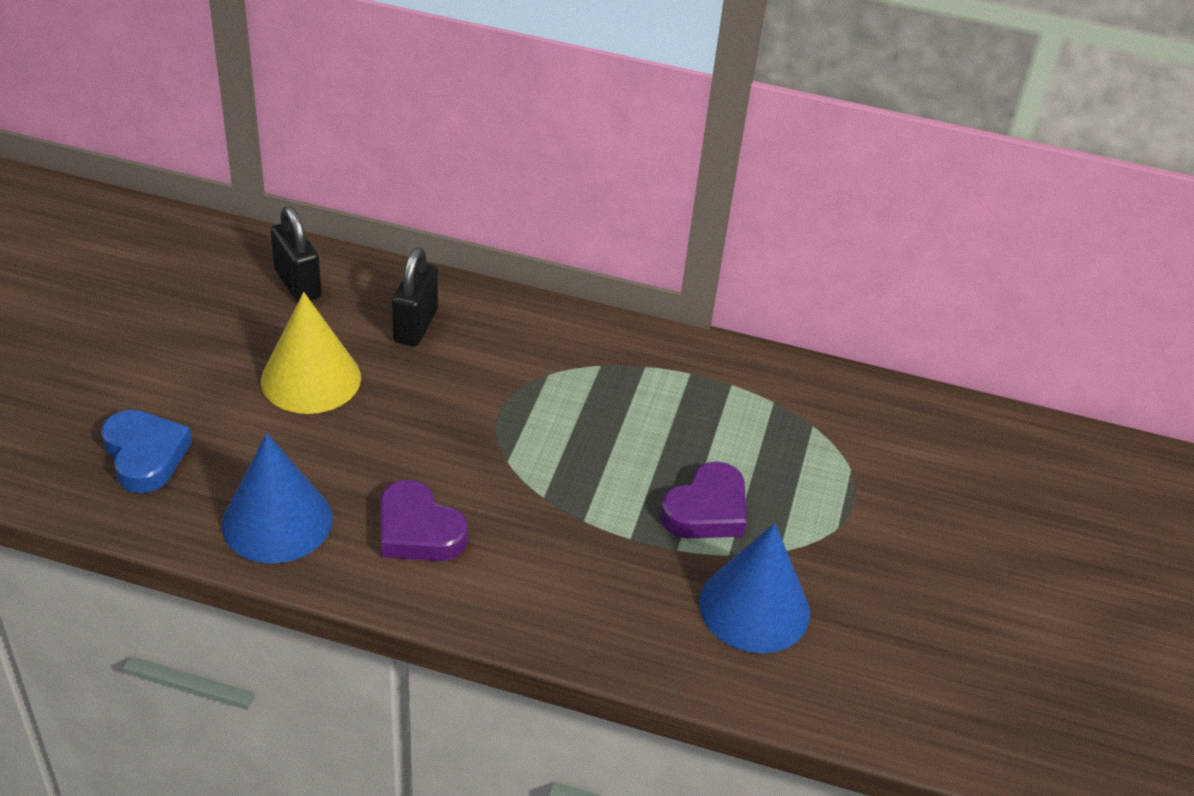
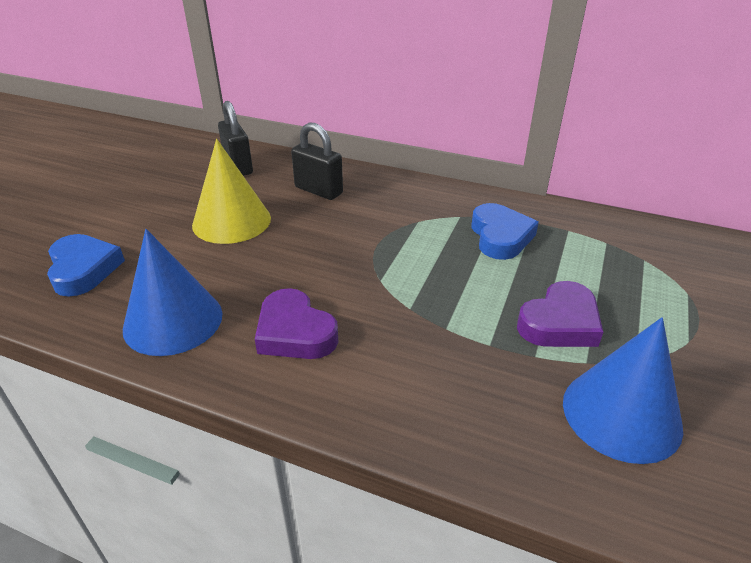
camera: 10 degrees right, 5 degrees down
(415, 326) = (318, 190): black padlock -> black padlock turned 75 degrees counterclockwise
(648, 396) = (500, 236): none -> blue heart

